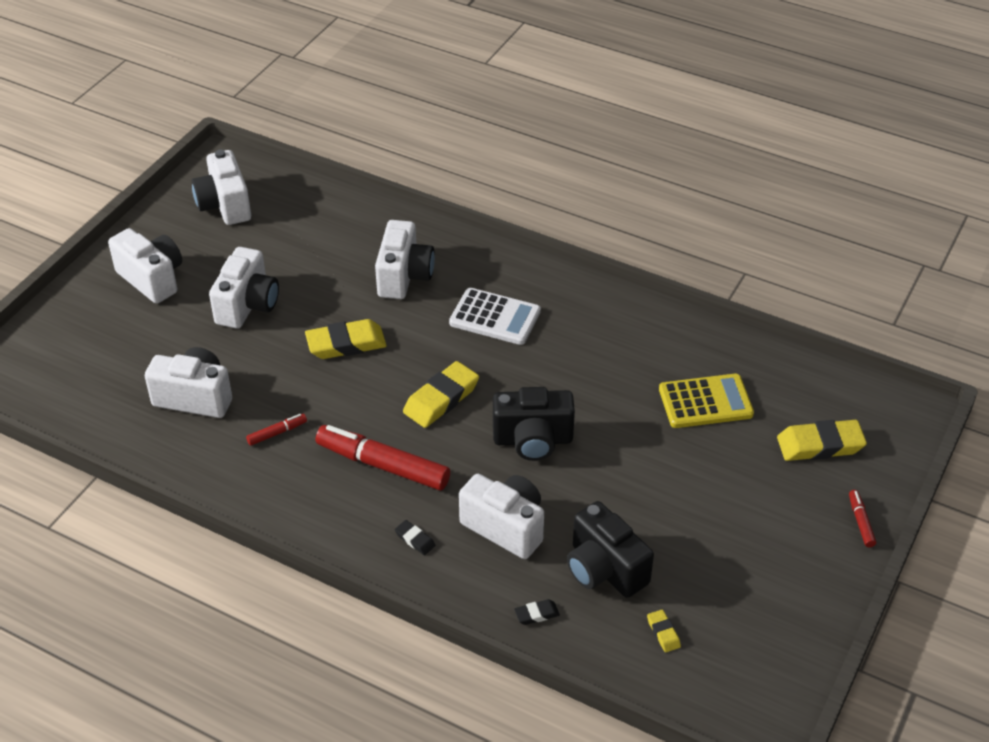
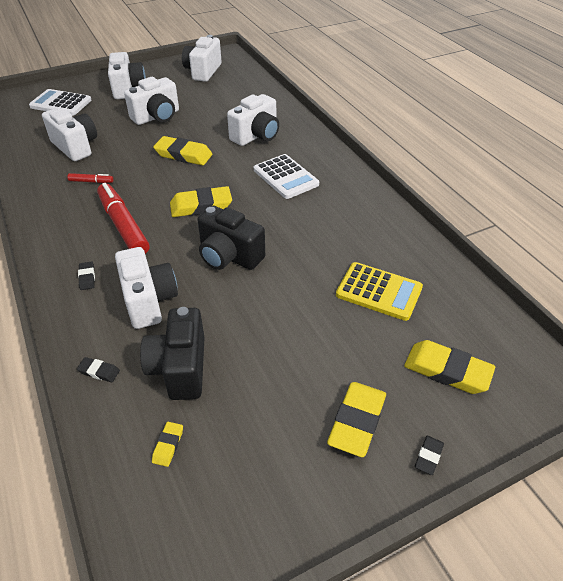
camera: 35 degrees right, 0 degrees up
(86, 345) = (61, 103): none -> white calculator
(788, 527) = (357, 421): none -> yellow eraser
(860, 522) = (428, 456): red marker -> black eraser

